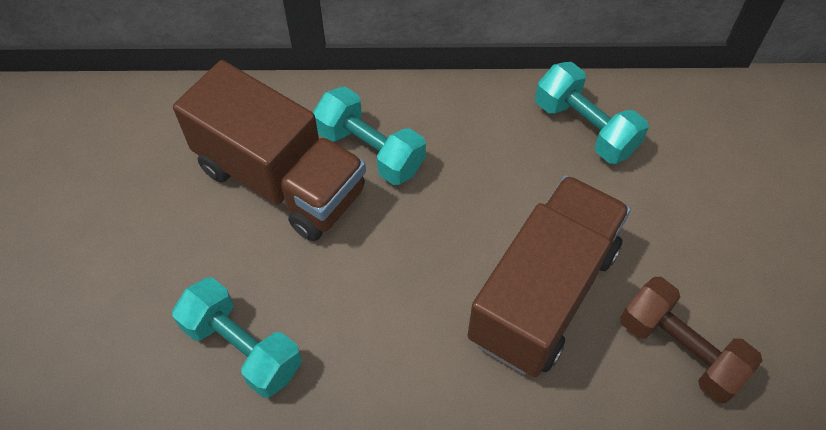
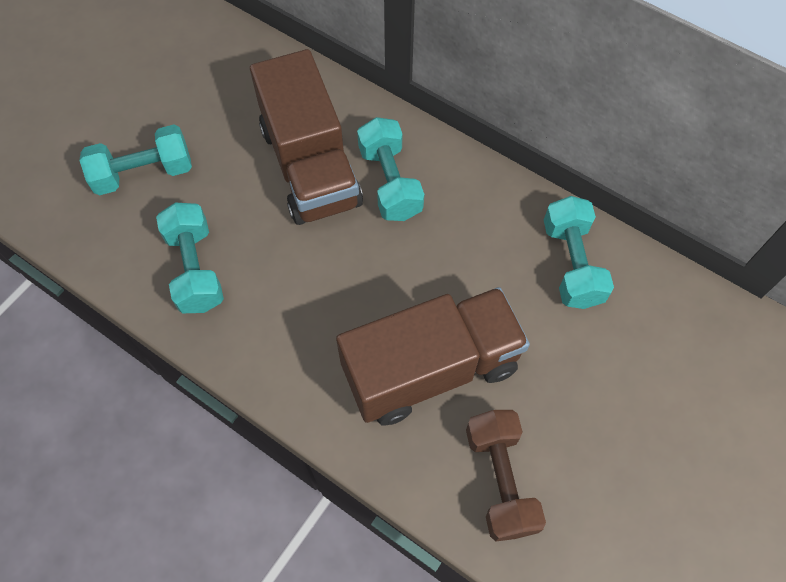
camera: 35 degrees right, 5 degrees up
(108, 288) = (144, 173): none -> turquoise dumbbell

